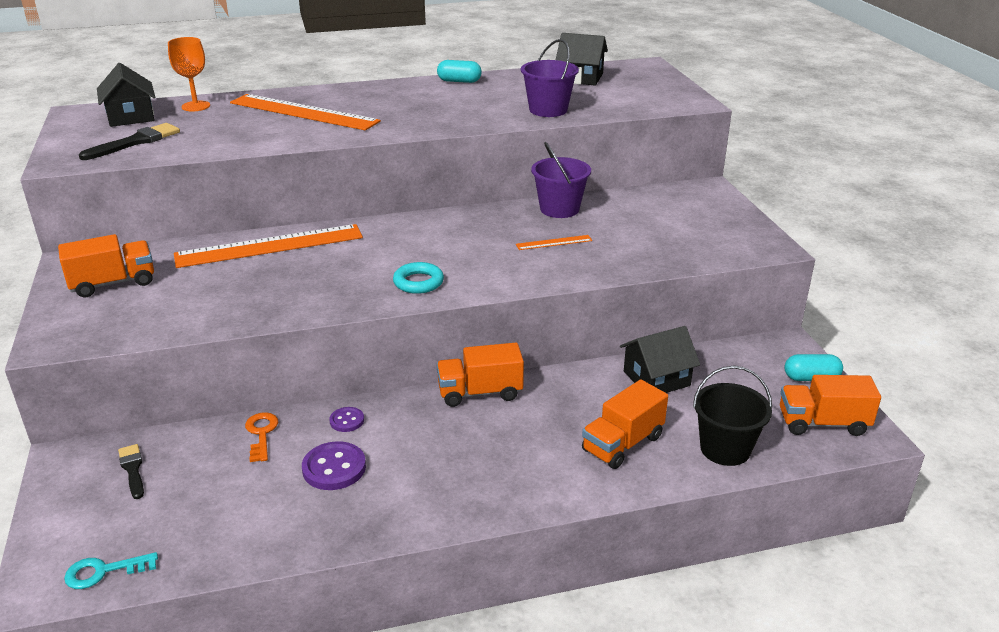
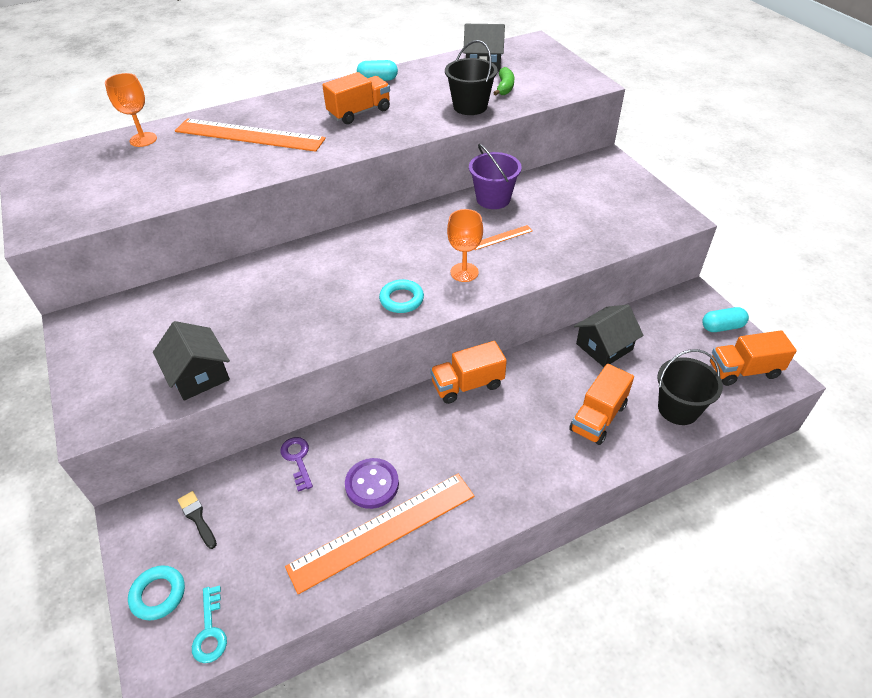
camera: 10 degrees left, 15 degrees up
(63, 530) = (158, 594): none -> turquoise ring
(103, 571) = (210, 631): turquoise key -> turquoise key turned 75 degrees counterclockwise
(113, 283) = (124, 342): orange truck -> orange truck (359, 112)
(131, 117) = (84, 161): black house -> black house (199, 375)
(135, 142) = (102, 193): black brush -> none
(261, 433) = (297, 459): orange key -> purple key
(269, 246) = (254, 277): orange ruler -> orange ruler (383, 531)
(347, 421) = (366, 433): purple button -> none
(498, 267) = (464, 272): none -> orange goblet
(548, 110) = (470, 106): purple bucket -> black bucket
(594, 98) = (504, 87): none -> green banana

